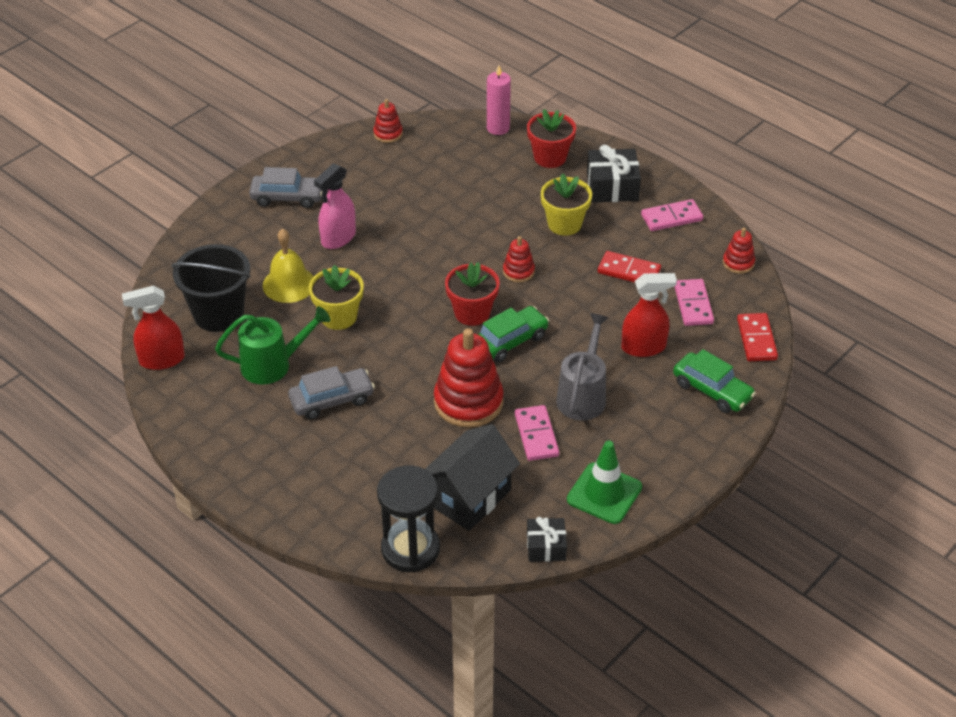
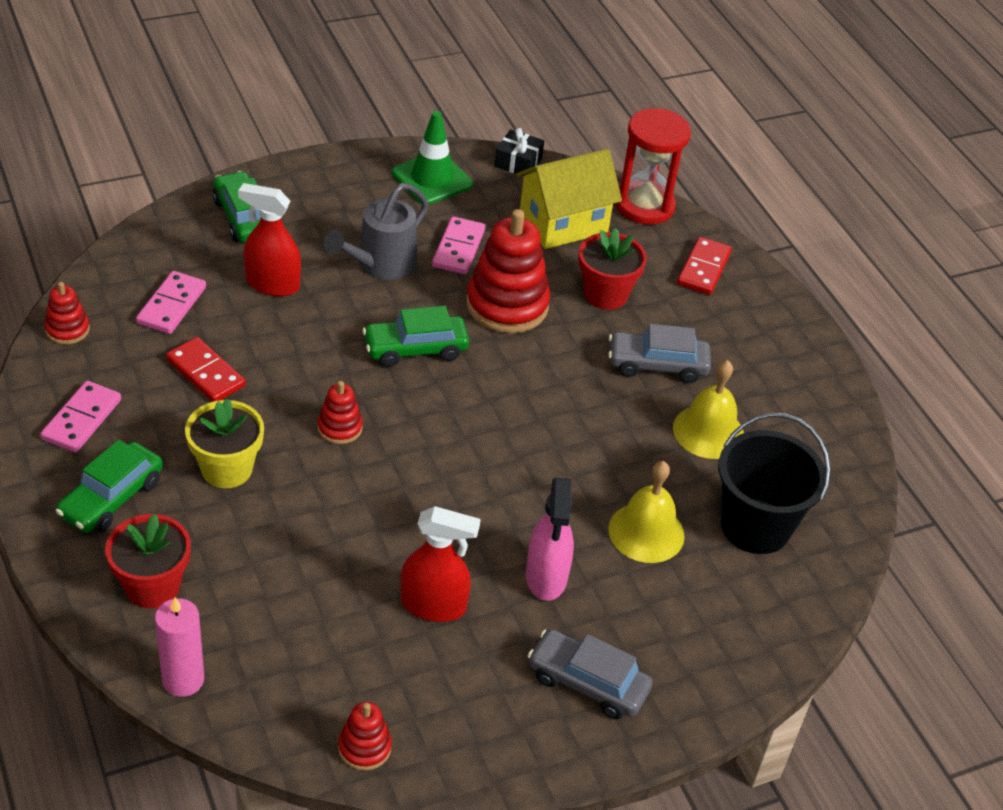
camera: 160 degrees left, 0 degrees up
(161, 360) = (845, 492): red spray bottle -> red spray bottle (434, 605)
(273, 364) = (708, 431): green watering can -> yellow bell
(338, 238) = (546, 577): pink spray bottle -> pink spray bottle turned 120 degrees clockwise
(338, 317) = (602, 460): yellow flower pot -> none
(410, 549) = (644, 206): black hourglass -> red hourglass
(469, 497) = (563, 223): black house -> yellow house
(472, 313) = (435, 399): red flower pot -> red flower pot (605, 294)
(612, 187) = (111, 498): black gift -> green car
(671, 217) = (82, 419): pink domino -> pink domino turned 75 degrees counterclockwise
(756, 339) = (144, 244): red domino -> red domino (704, 269)

